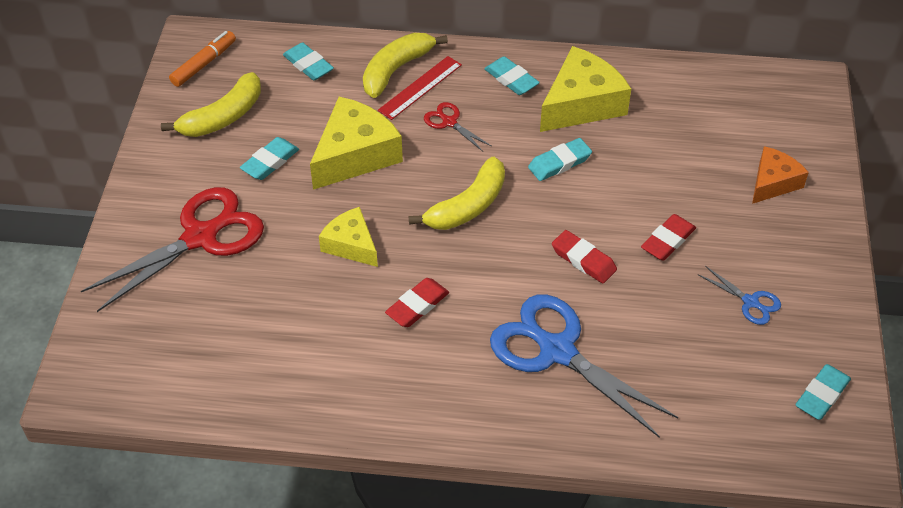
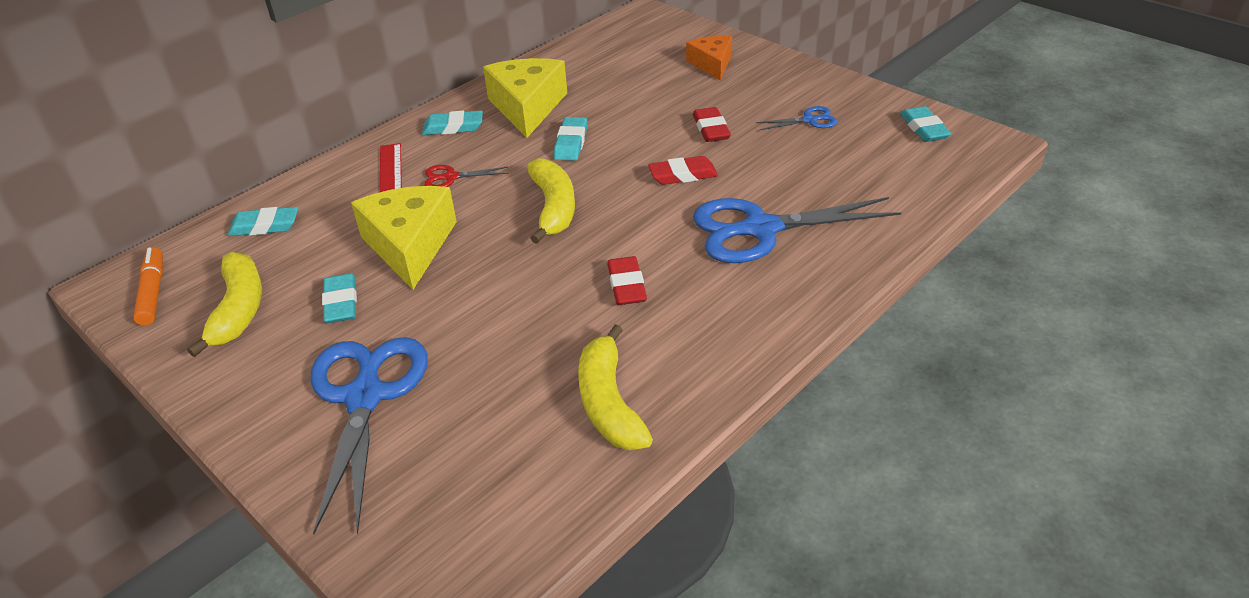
camera: 50 degrees left, 10 degrees down
(200, 237) = (365, 397): red scissors -> blue scissors
(351, 245) = (509, 295): yellow cheese -> none
(396, 70) = (351, 179): yellow banana -> yellow banana (609, 403)

